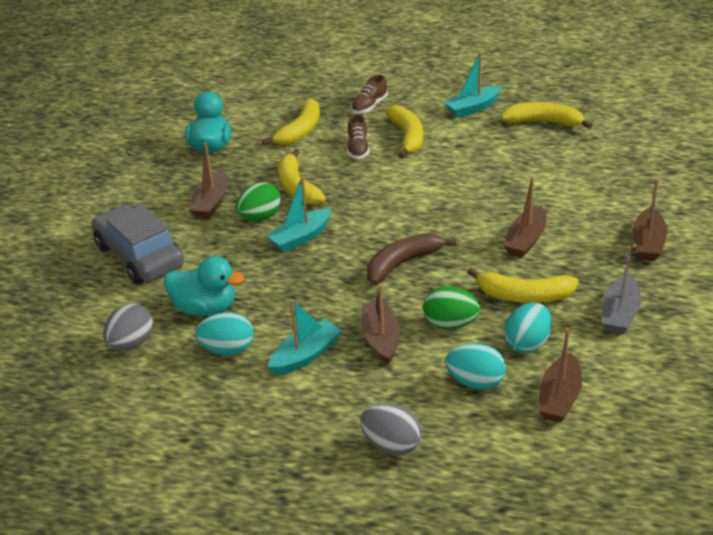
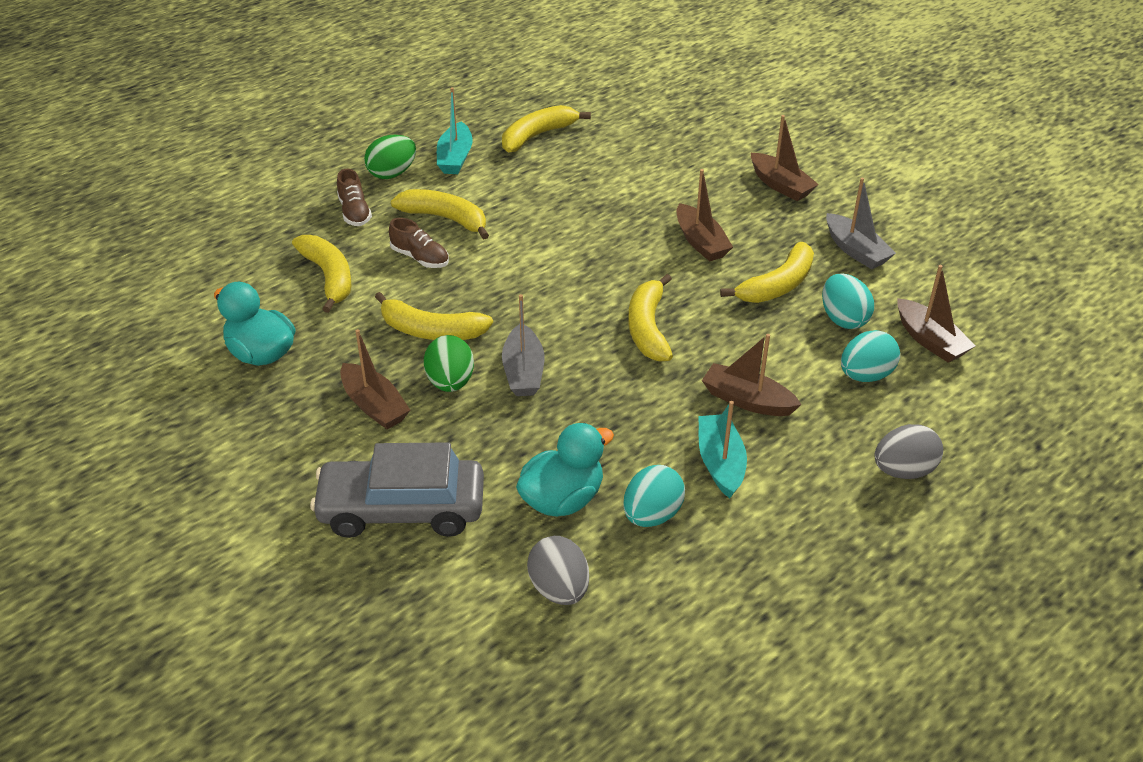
camera: 55 degrees left, 5 degrees up
(301, 237) = (523, 371): turquoise boat -> grey boat
(403, 263) = (648, 328): brown banana -> yellow banana
(450, 324) = (770, 347): green egg -> green egg (392, 173)

